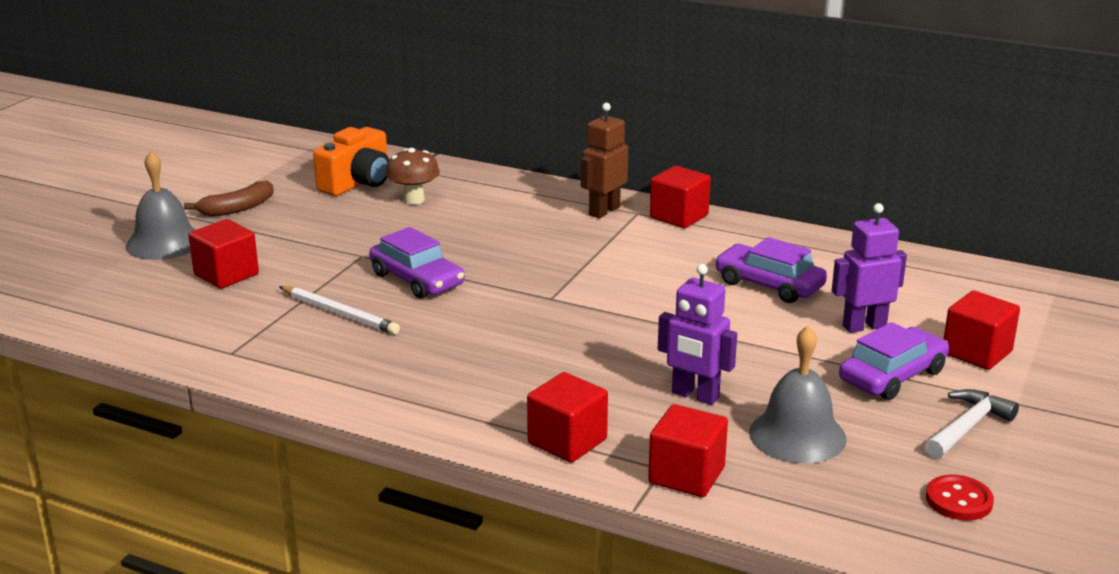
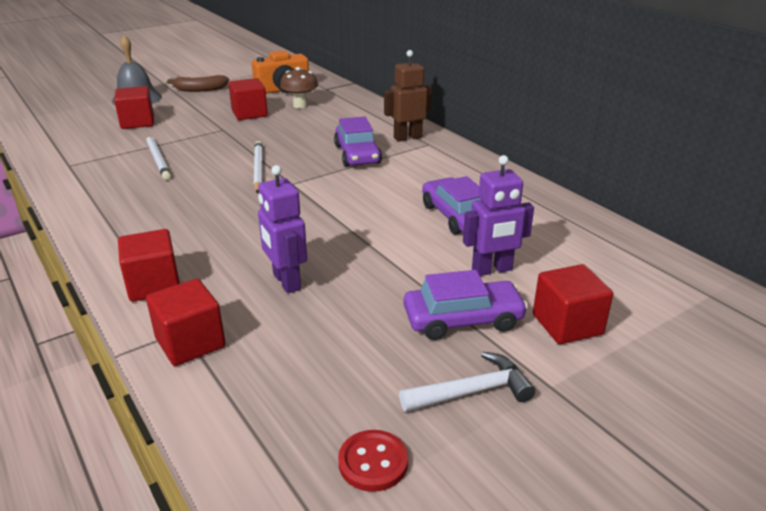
camera: 30 degrees right, 5 degrees up
(417, 280) = (230, 151): purple car -> purple car (357, 154)
(487, 292) = (258, 169): none -> white pencil
(679, 216) = (454, 153): red cube -> red cube (249, 113)
(797, 435) = (317, 342): grey bell -> none
(864, 326) = (492, 270): purple robot -> purple robot turned 150 degrees clockwise

